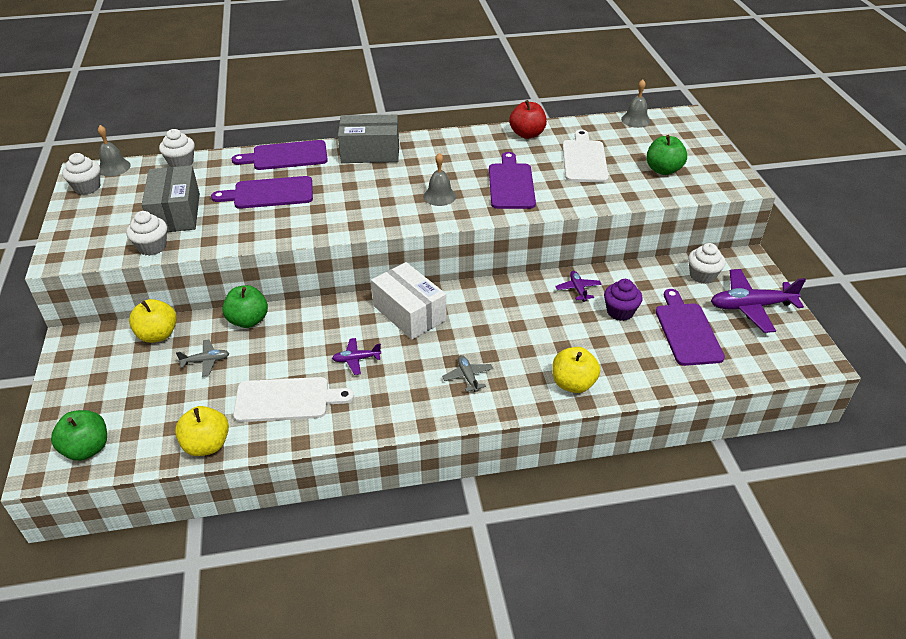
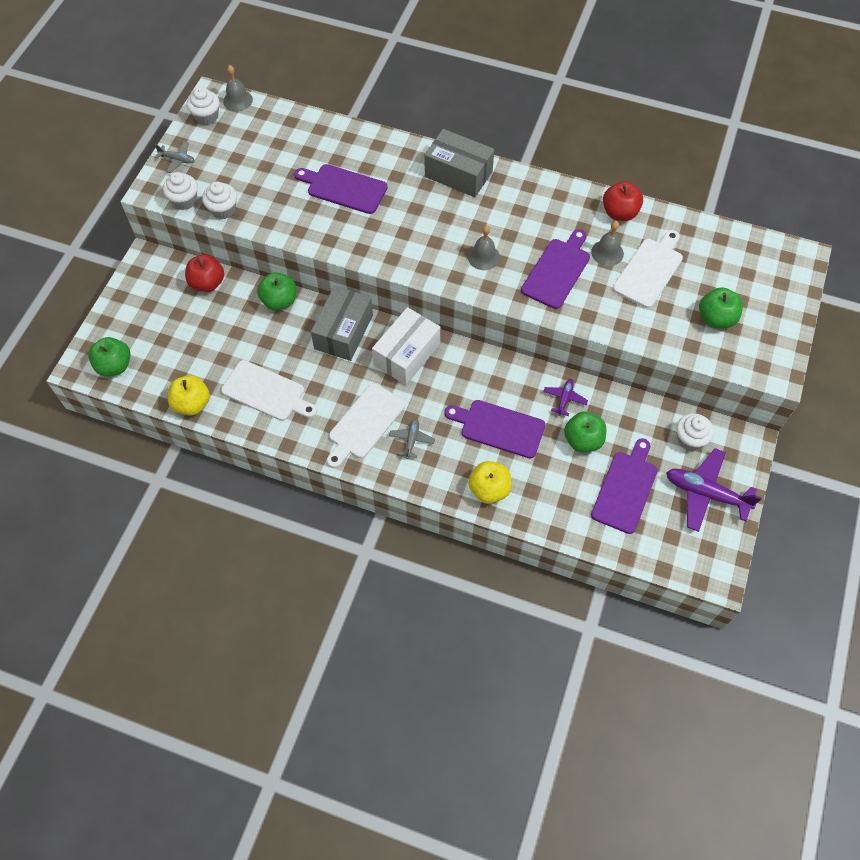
camera: 30 degrees right, 20 degrees up
(158, 335) = (207, 283): yellow apple -> red apple
(175, 213) = (259, 178): grey box -> grey box (343, 332)
(181, 163) = (293, 117): white cupcake -> white cupcake (184, 200)
(206, 361) = (229, 326): grey plane -> grey plane (177, 160)
(286, 156) = (383, 147): purple cutting board -> purple cutting board (499, 428)
(356, 359) = (338, 380): purple plane -> none
(409, 313) = (406, 354): white box -> white box turned 45 degrees clockwise
(411, 383) = (365, 424): none -> white cutting board
(620, 312) = (583, 440): purple cupcake -> green apple
(635, 120) = (744, 240): grey bell -> grey bell (607, 252)

